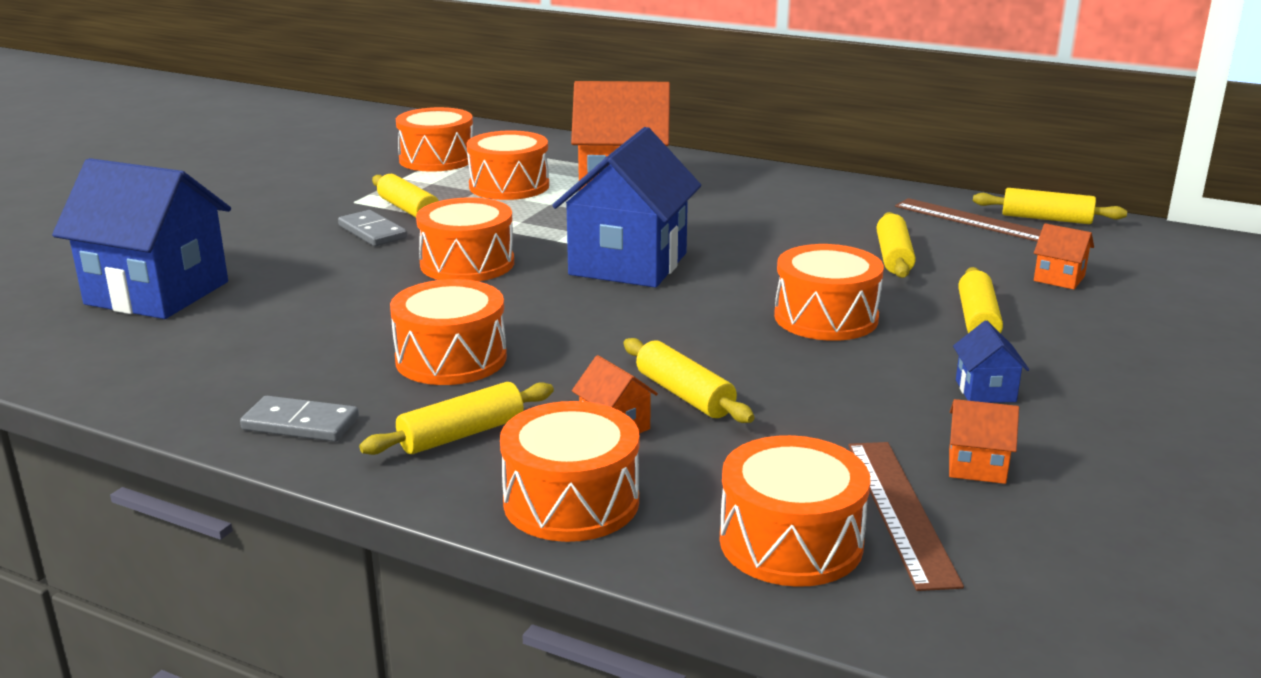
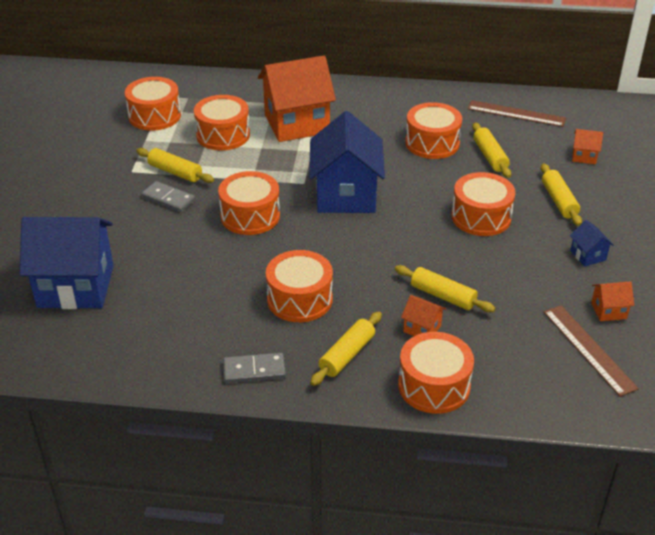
camera: 20 degrees left, 15 degrees up
(791, 542) = (551, 383): orange drum -> orange drum (432, 143)
(1046, 219) = (554, 104): yellow rolling pin -> none

